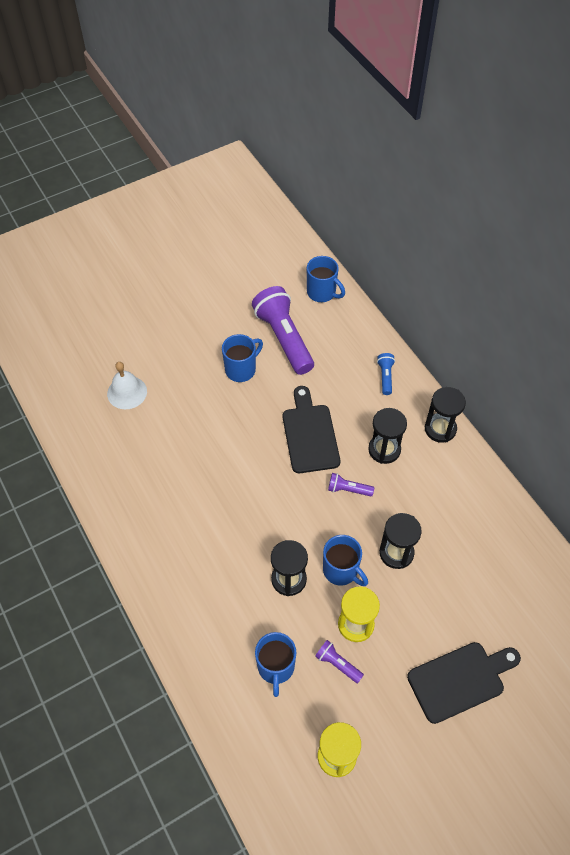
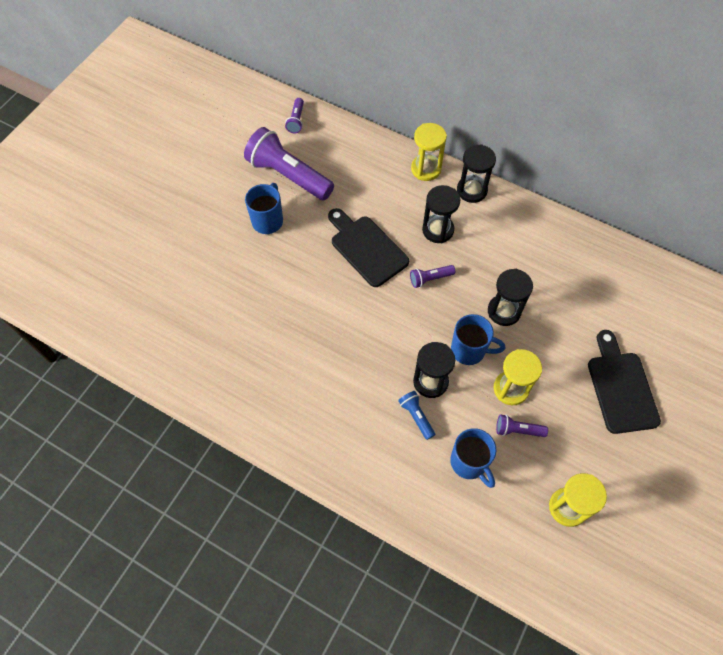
camera: 30 degrees left, 5 degrees up
(127, 392) = (173, 292): white bell -> none
(322, 293) = (296, 120): blue mug -> purple flashlight
(385, 377) = (398, 168): blue flashlight -> blue flashlight (416, 416)
(410, 389) = (426, 169): none -> yellow hourglass
(460, 680) = (621, 387): black cutting board -> black cutting board turned 45 degrees counterclockwise

